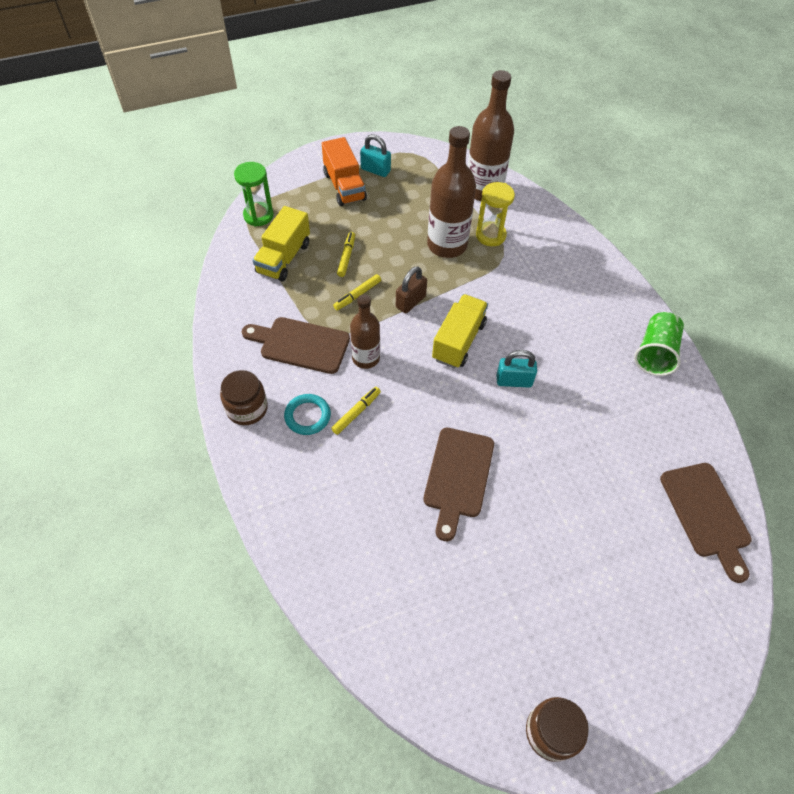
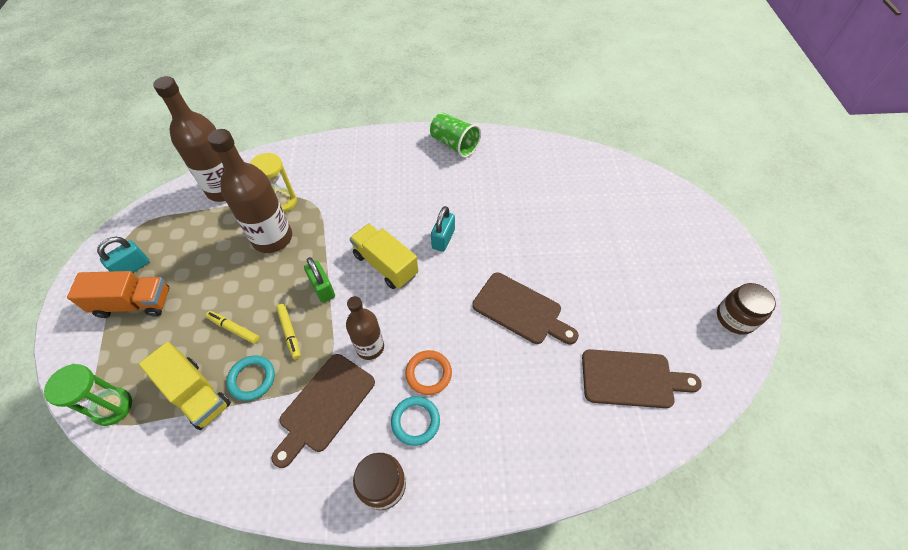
camera: 70 degrees left, 0 degrees up
(307, 287) = (252, 379): none -> turquoise ring
(356, 413) = (428, 373): yellow marker -> orange ring
(410, 302) = (323, 288): brown padlock -> green padlock
(706, 514) = (591, 170): brown cutting board -> brown cutting board (632, 379)

